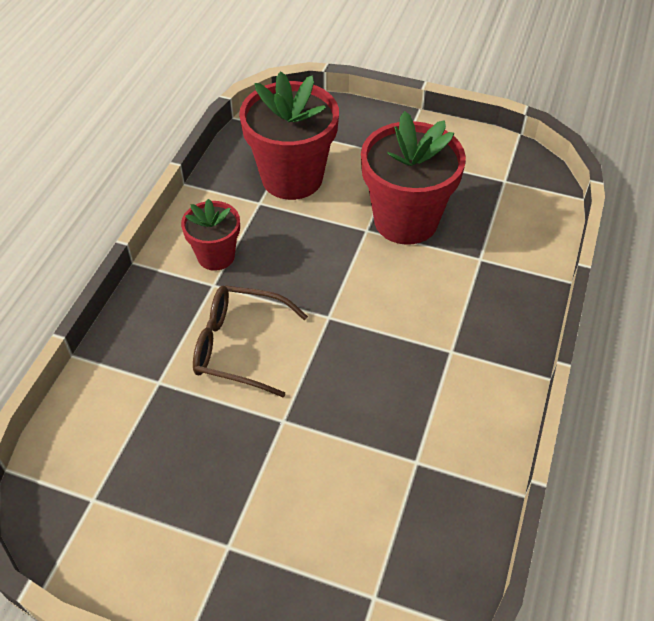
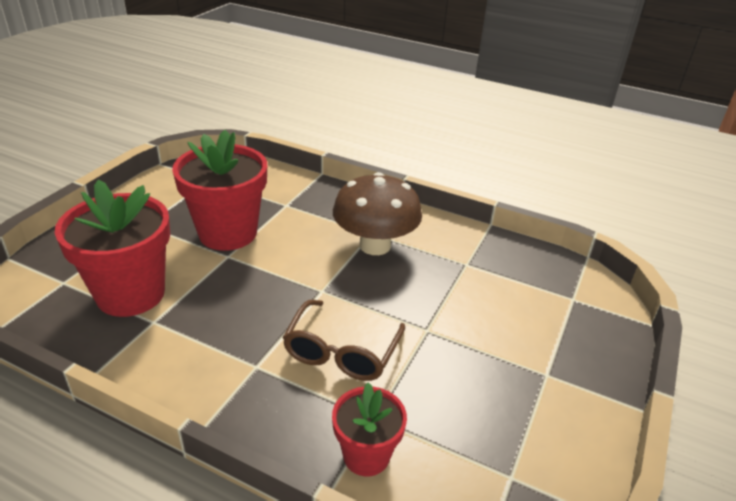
camera: 85 degrees left, 15 degrees down
(216, 256) = (216, 361): red flower pot -> red flower pot (366, 455)
(425, 357) = (375, 245): none -> brown mushroom

